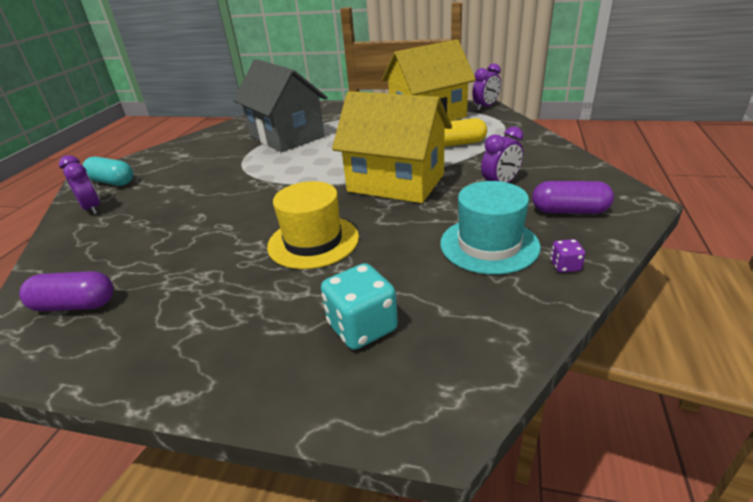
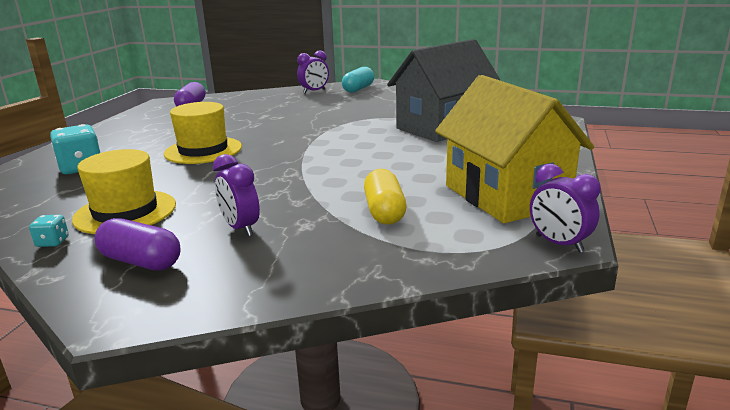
camera: 90 degrees right, 10 degrees down
(396, 183) = (287, 176): yellow house -> none
(489, 245) = (125, 212): turquoise hat -> yellow hat
(565, 266) = (52, 242): purple dice -> turquoise dice
(569, 211) = (141, 261): purple capsule -> purple capsule turned 75 degrees counterclockwise

